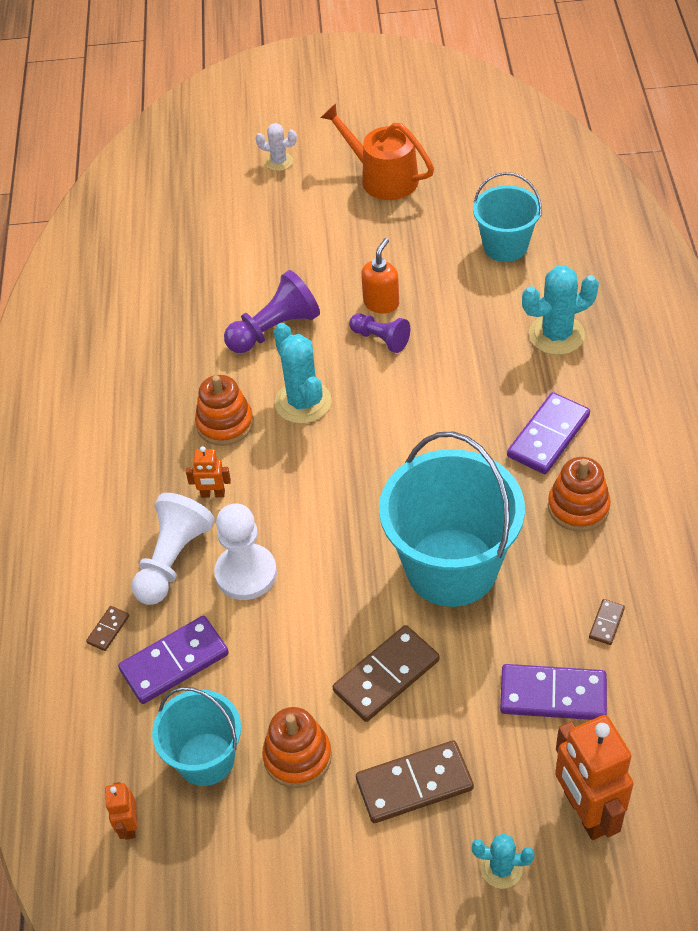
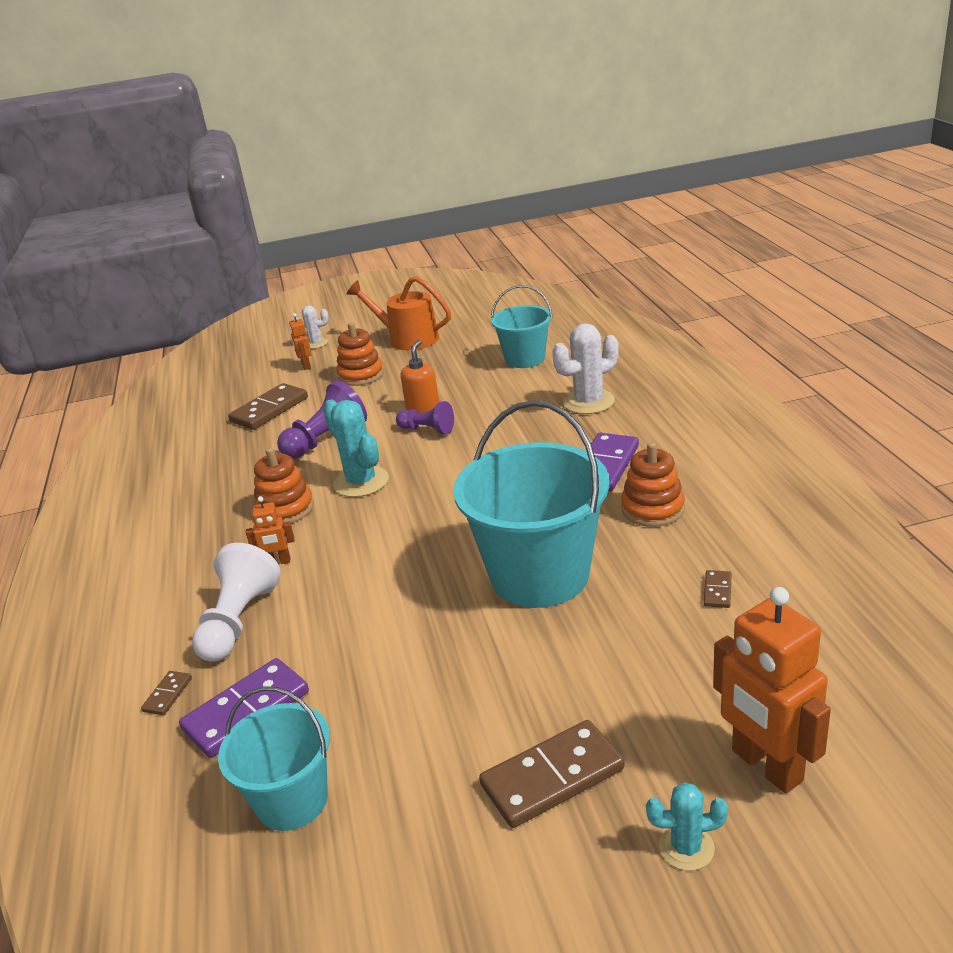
camera: 10 degrees left, 20 degrees down
(129, 826) = (197, 894): orange robot -> orange robot (306, 366)
(246, 573) = (320, 619): white pawn -> none
(297, 756) = (405, 776): orange stacking toy -> orange stacking toy (361, 375)
(386, 675) = (493, 678): brown domino -> brown domino (269, 410)
(553, 695) = (684, 662): purple domino -> none
(556, 335) = (589, 402): turquoise cactus -> white cactus

